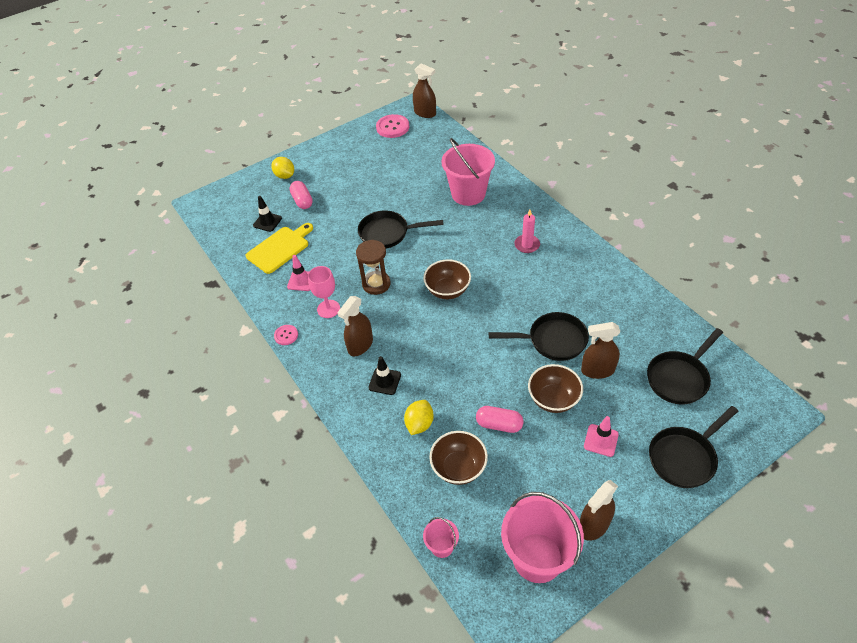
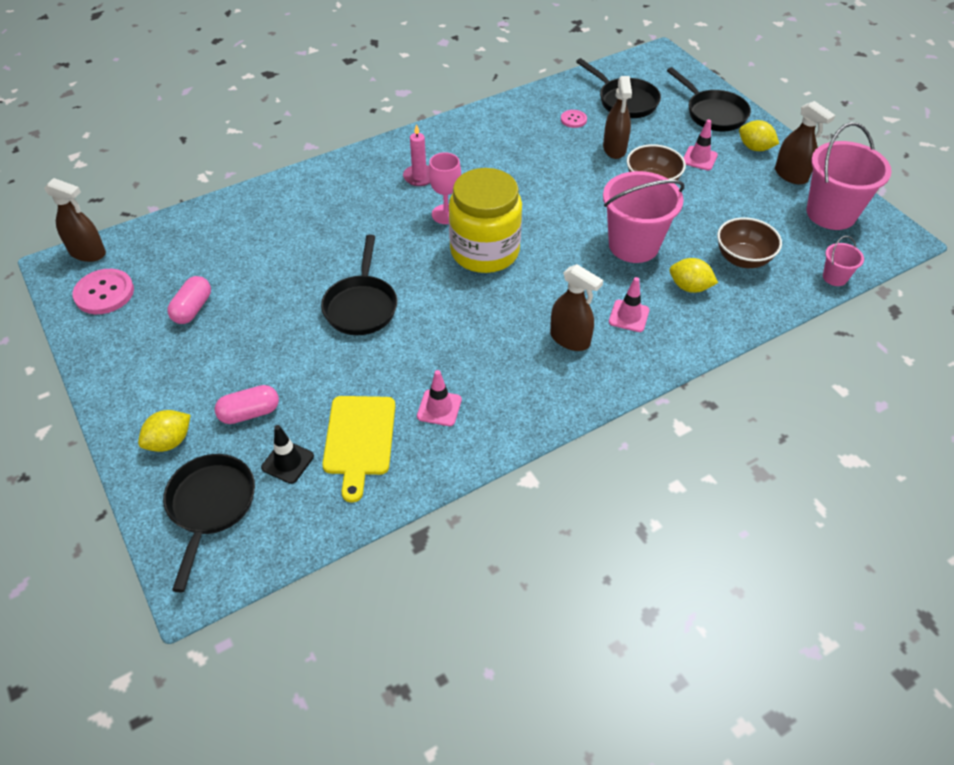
camera: 90 degrees left, 0 degrees up
(280, 248) = (359, 440): yellow cutting board -> yellow cutting board turned 135 degrees counterclockwise
(286, 335) = (546, 423): pink button -> pink button (573, 119)
(328, 309) = (501, 374): pink goblet -> pink goblet (446, 214)
(376, 284) = (461, 321): brown hourglass -> none
(384, 381) = (629, 316): black traffic cone -> pink traffic cone
(425, 113) = (88, 253): brown spray bottle -> brown spray bottle turned 75 degrees clockwise
(447, 290) = (484, 251): brown bowl -> yellow jar
(468, 194) = (305, 219): pink bucket -> pink bucket (633, 245)
(499, 424) = (686, 224): pink capsule -> pink capsule (192, 309)
(552, 340) = (573, 174): black pan -> black pan (210, 506)
(633, 493) = (754, 148): none -> yellow lemon

